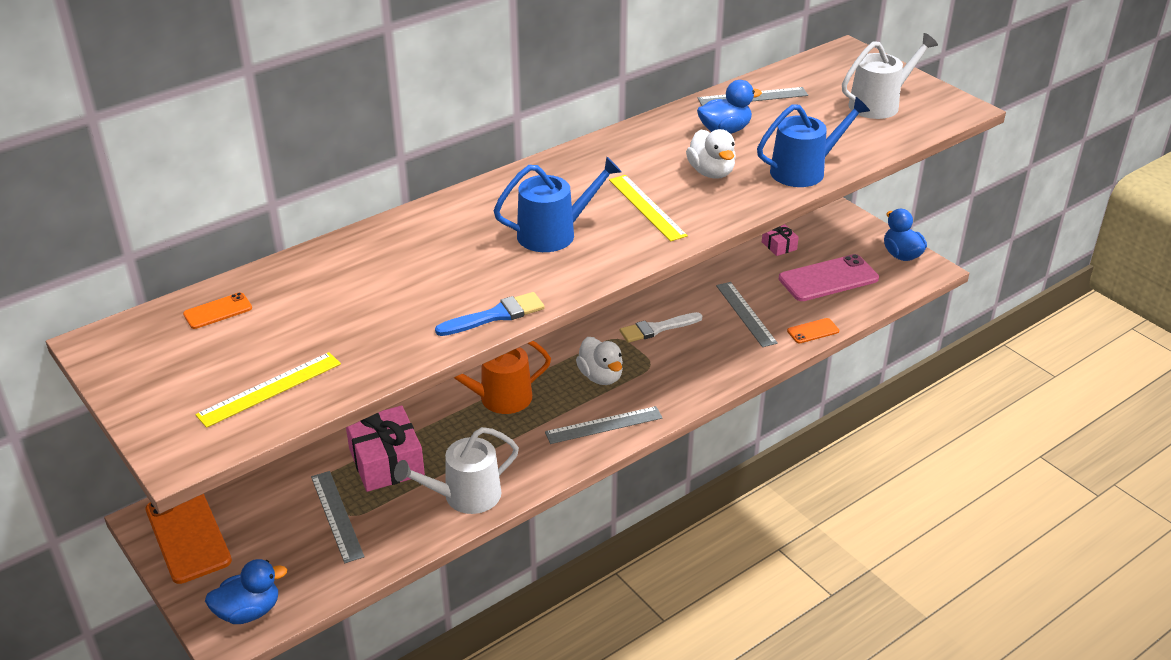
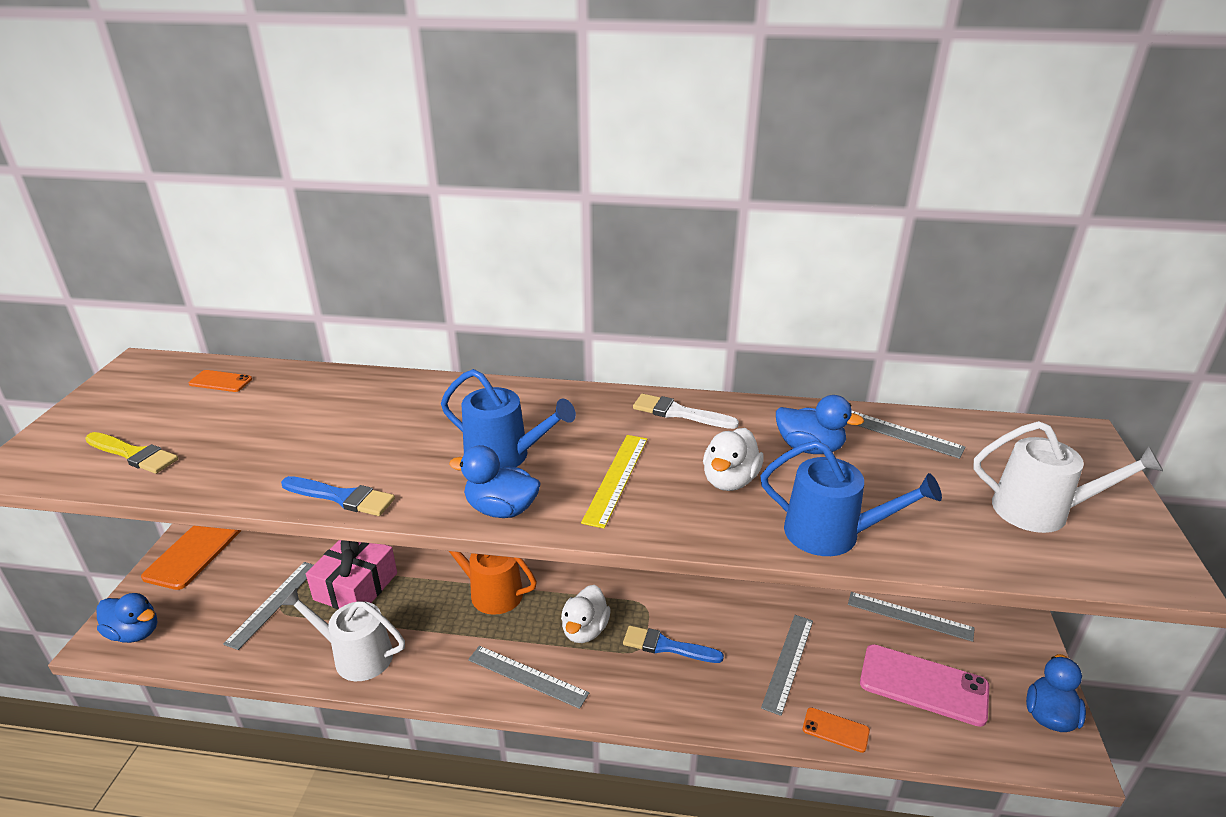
camera: 45 degrees right, 5 degrees down
(269, 389) = (133, 454): yellow ruler -> yellow brush
(610, 261) = (501, 509): none -> blue duck
(657, 328) = (688, 620): white brush -> white brush (679, 413)
(665, 351) = (667, 646): none -> blue brush
(779, 246) = (909, 616): pink gift -> grey ruler

